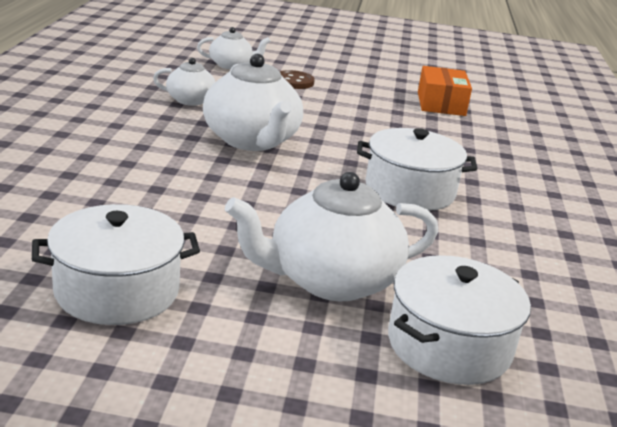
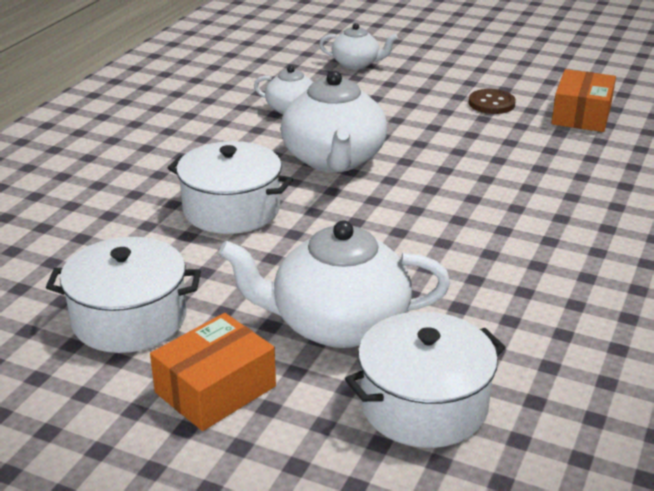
camera: 20 degrees right, 5 degrees up
(242, 351) = (215, 389): none -> orange box
(294, 81) = (417, 85): brown button -> brown button (491, 103)
(410, 190) = (479, 226): white pot -> white pot (231, 209)

